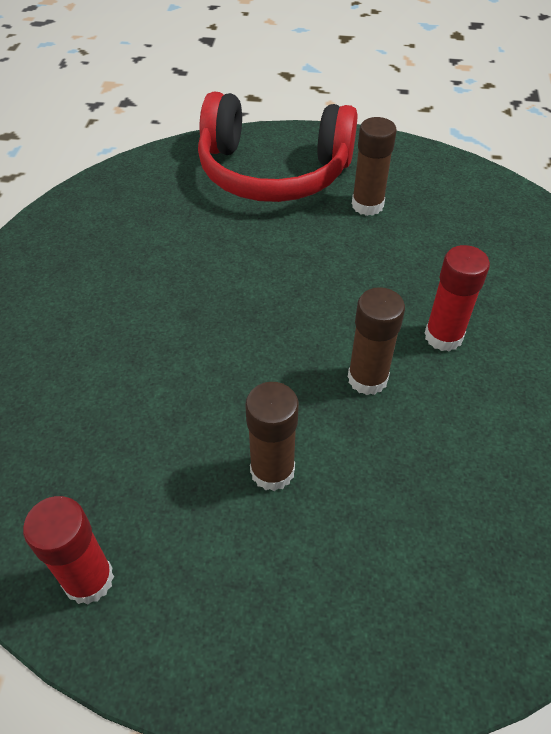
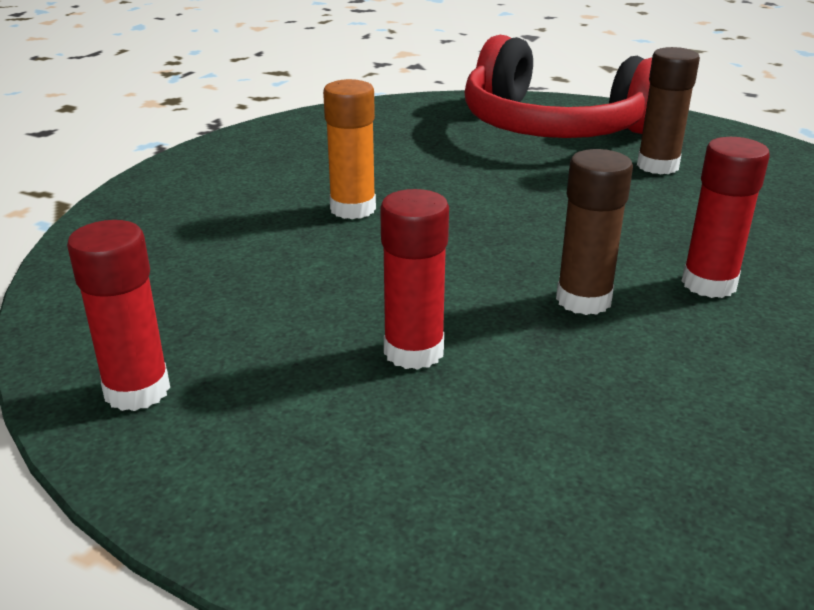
camera: 20 degrees right, 20 degrees down
(158, 317) = (353, 209): none -> orange glue stick
(272, 471) = (413, 351): brown glue stick -> red glue stick

